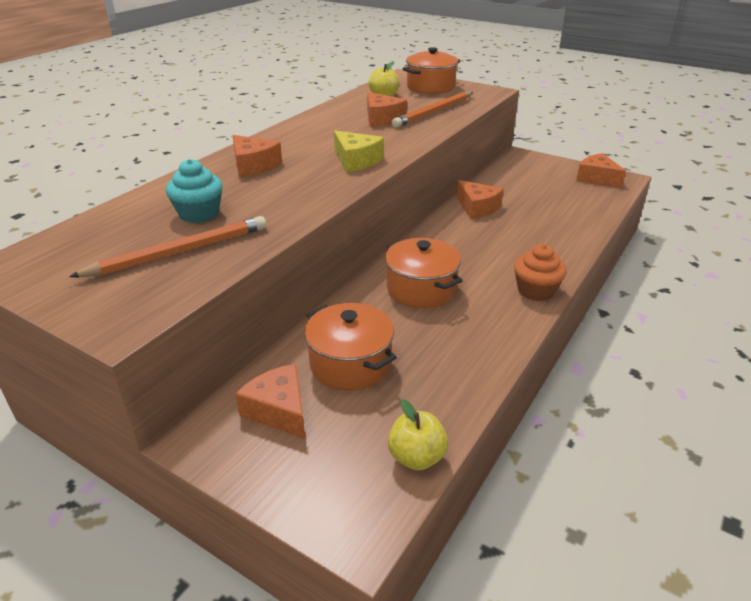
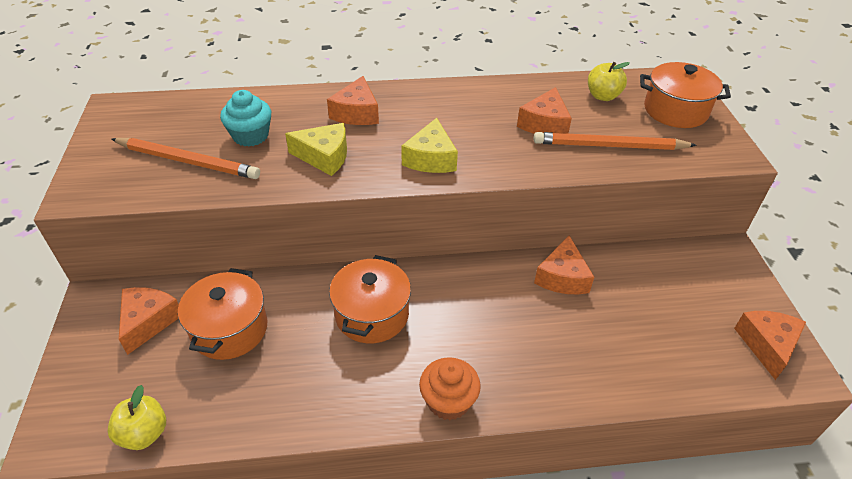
camera: 50 degrees right, 10 degrees up
(285, 194) = (324, 157): none -> yellow cheese

